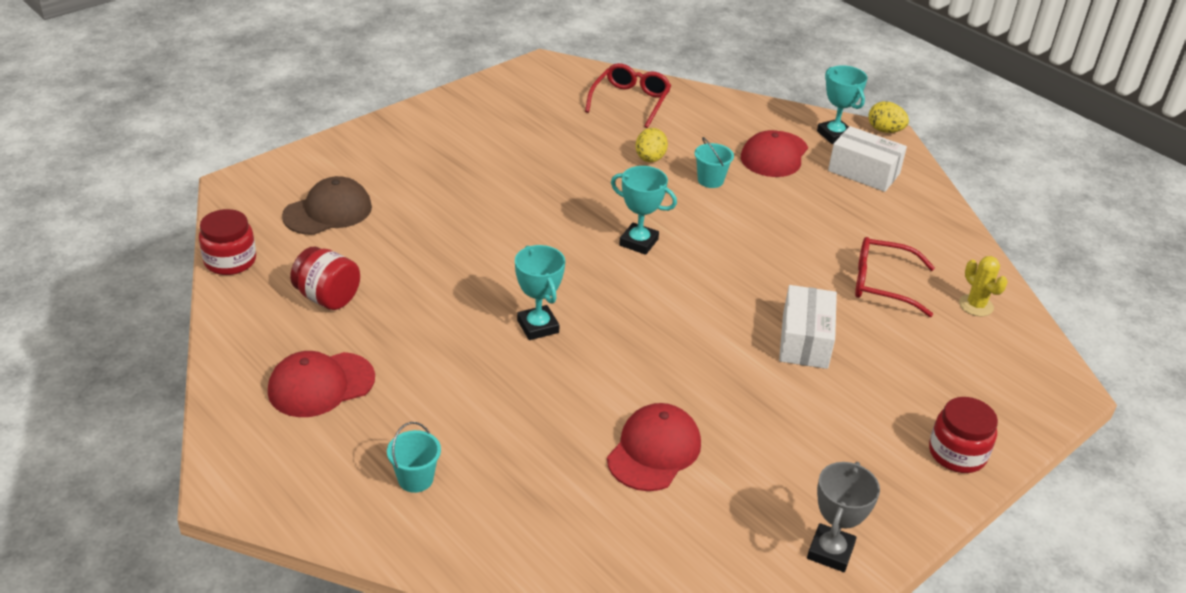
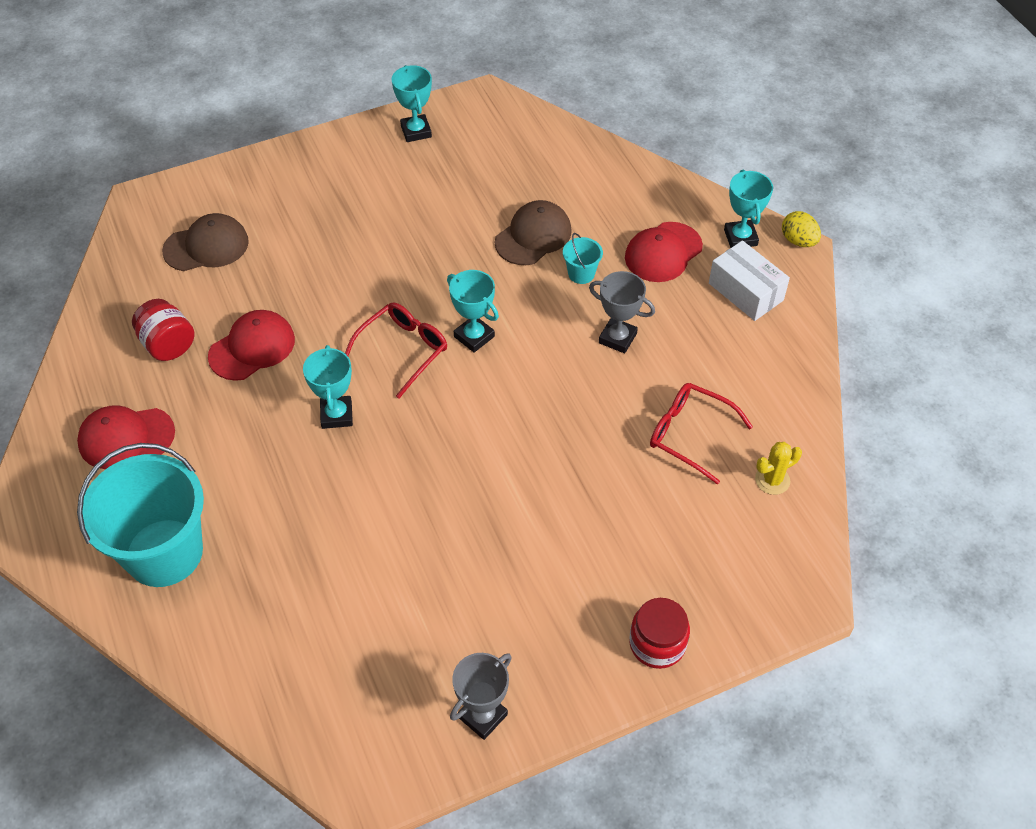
camera: 20 degrees right, 15 degrees up
(230, 261) = (102, 287): red jar -> none
(415, 479) = (164, 552): turquoise bucket -> turquoise bucket, size x2.48
(493, 97) = (416, 131): none -> turquoise trophy
(630, 101) = (549, 158): red glasses -> red glasses (403, 350)
(650, 159) = (533, 236): yellow egg -> brown cap
(654, 451) = (378, 573): red cap -> red cap (252, 348)
(773, 223) = (617, 338): none -> grey trophy
(805, 341) = (577, 485): white box -> none
(976, 305) = (772, 480): yellow cactus -> yellow cactus turned 75 degrees clockwise

